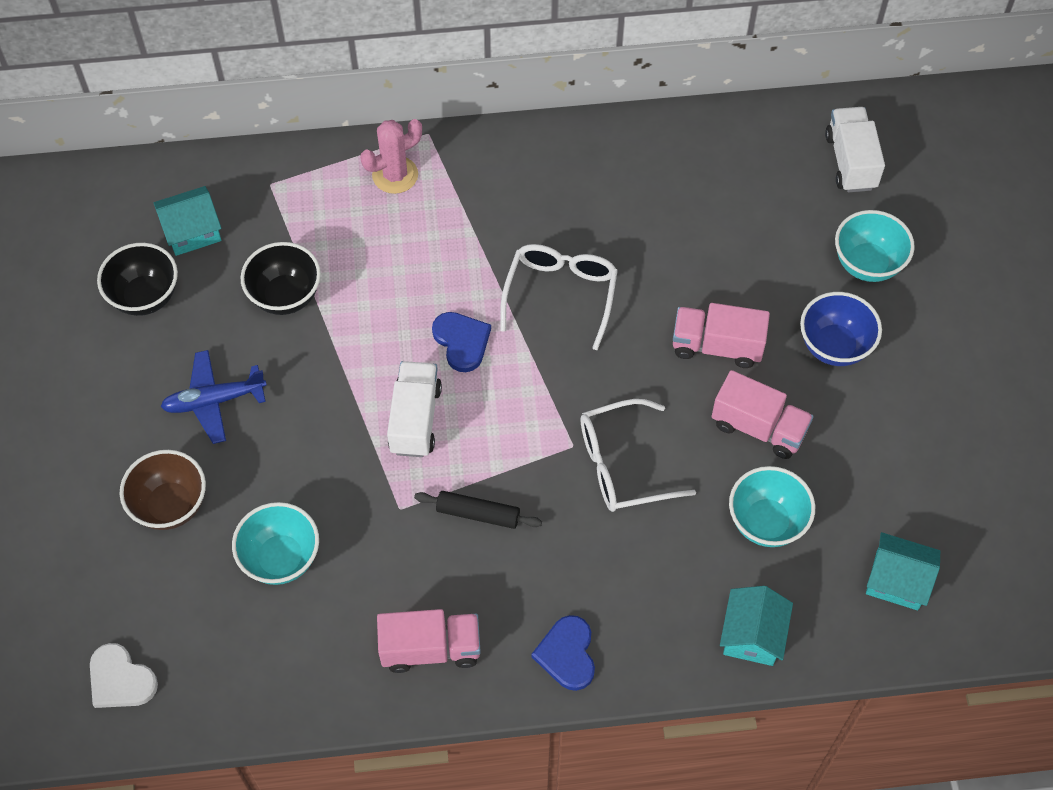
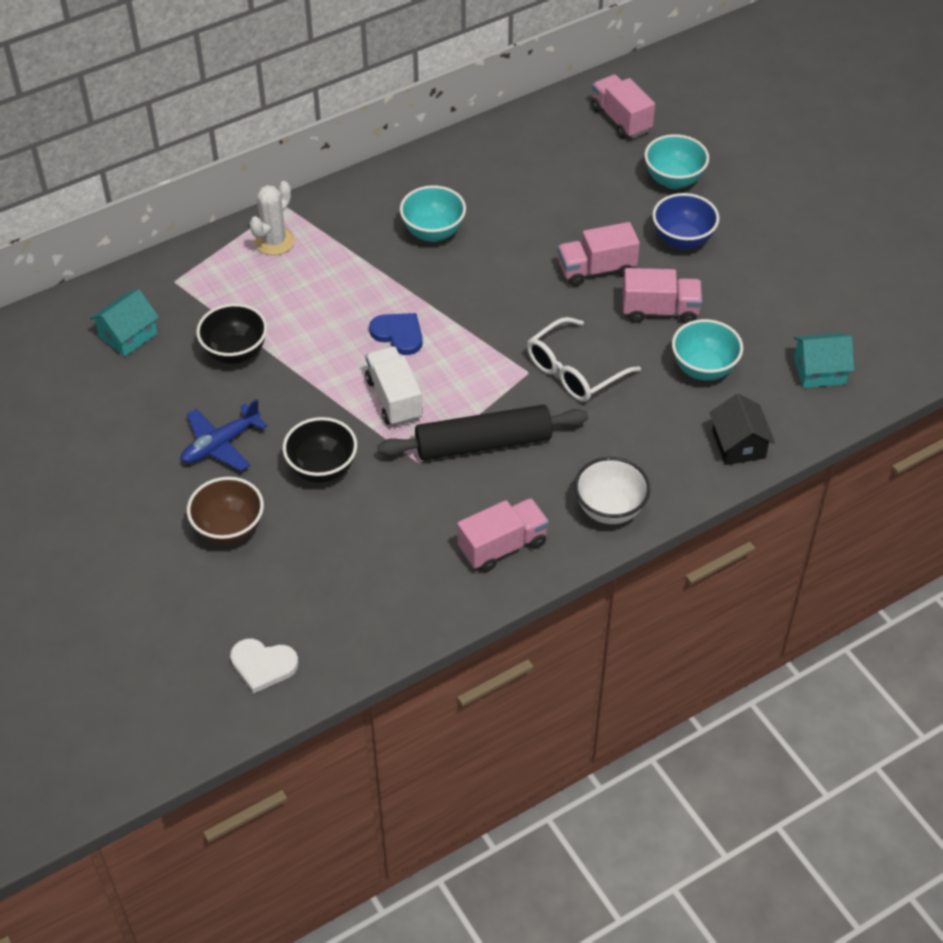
camera: 25 degrees left, 10 degrees down
(145, 297) = (116, 394): black bowl -> black bowl (322, 469)
(281, 558) = (344, 531): turquoise bowl -> turquoise bowl (433, 232)
(395, 175) = (274, 241): pink cactus -> white cactus
(478, 514) = (483, 443): black rolling pin -> black rolling pin, size x1.89
(561, 294) = (456, 276): white glasses -> none
(567, 654) = (610, 509): blue heart -> white bowl
(752, 635) = (738, 444): turquoise house -> black house
(850, 161) = (621, 120): white truck -> pink truck

